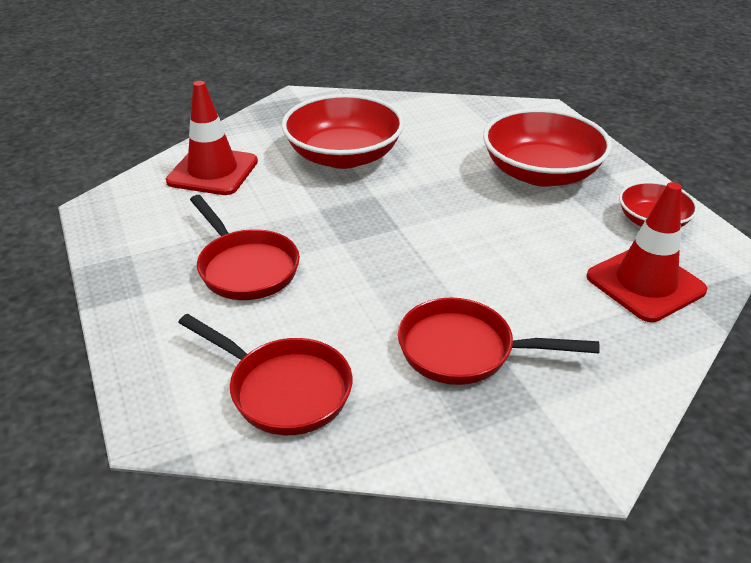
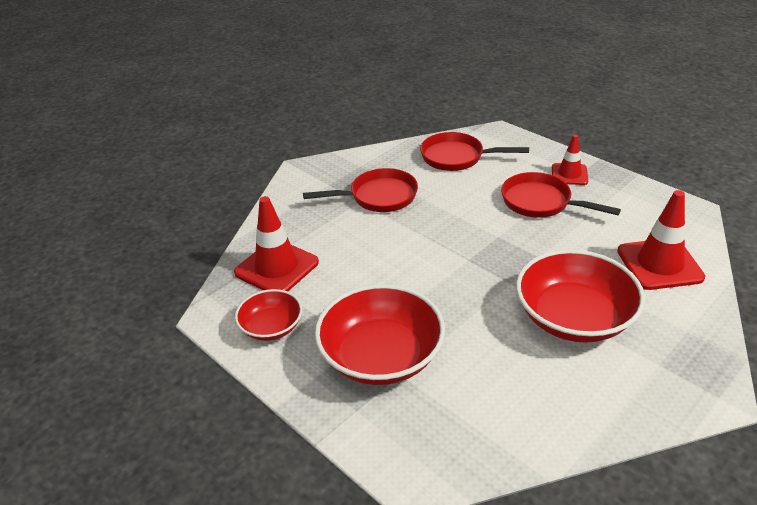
camera: 160 degrees right, 0 degrees up
(158, 296) = (569, 174): none -> red traffic cone

